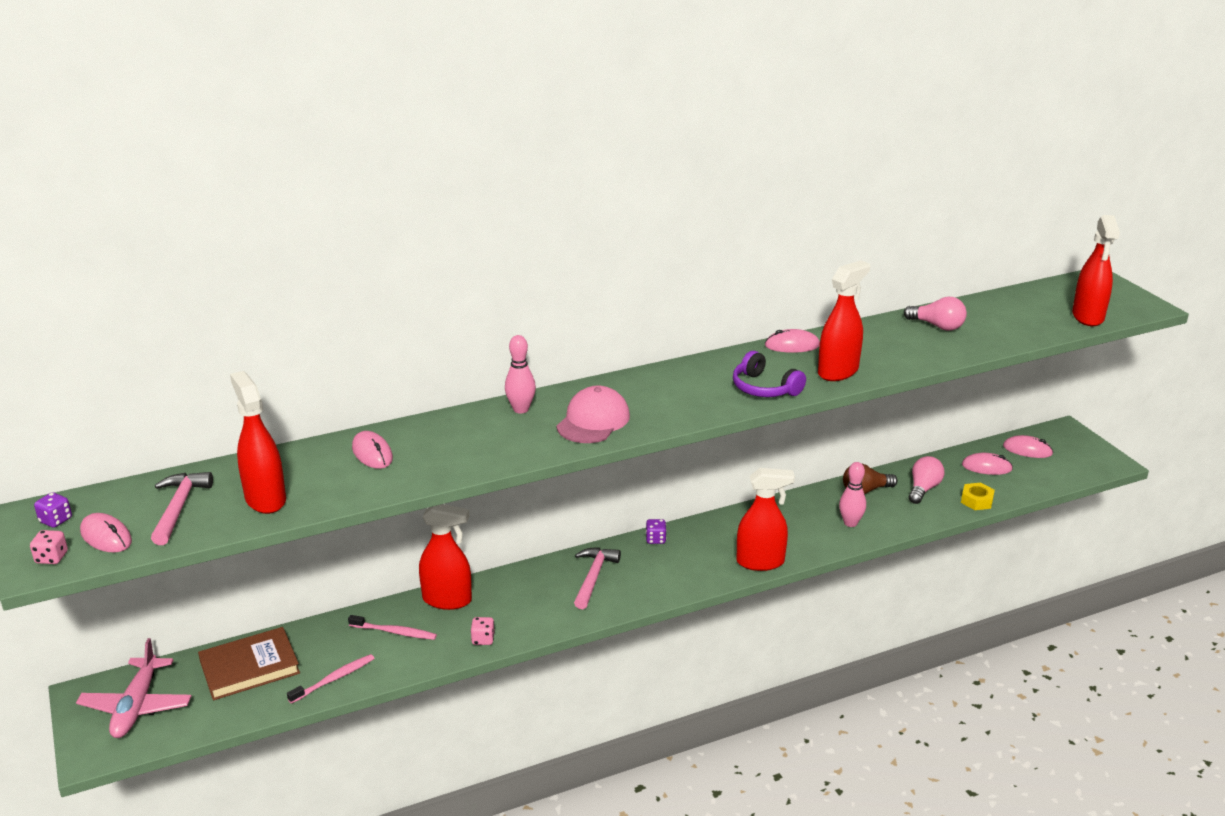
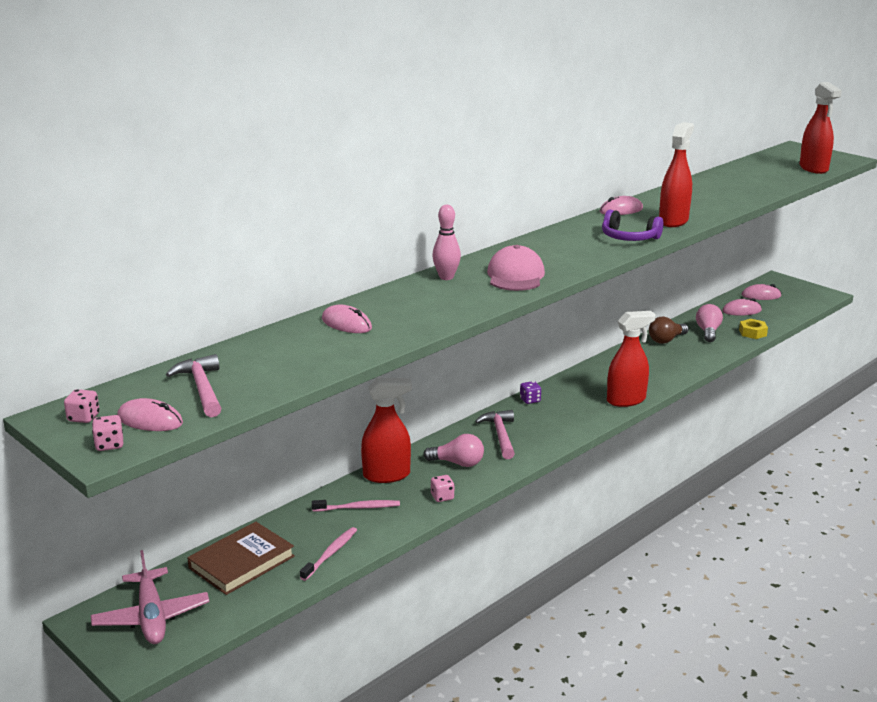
camera: 20 degrees left, 5 degrees down
(56, 520) = (83, 418): purple dice -> pink dice
(265, 499) = (280, 369): red spray bottle -> none
(850, 523) = (673, 362): pink bowling pin -> none
(937, 326) = (715, 186): pink light bulb -> pink light bulb (458, 463)

